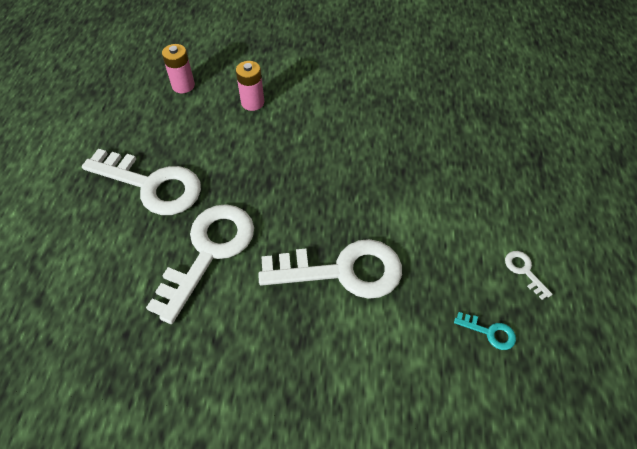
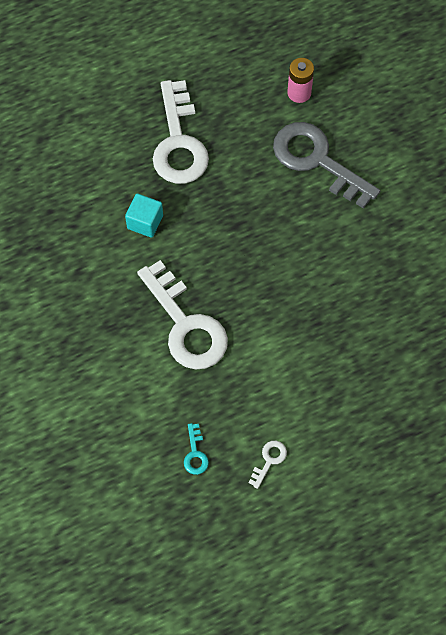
camera: 60 degrees right, 10 degrees up
(209, 252) = (145, 222): white key -> turquoise cube
(252, 102) = (317, 160): pink battery -> grey key

